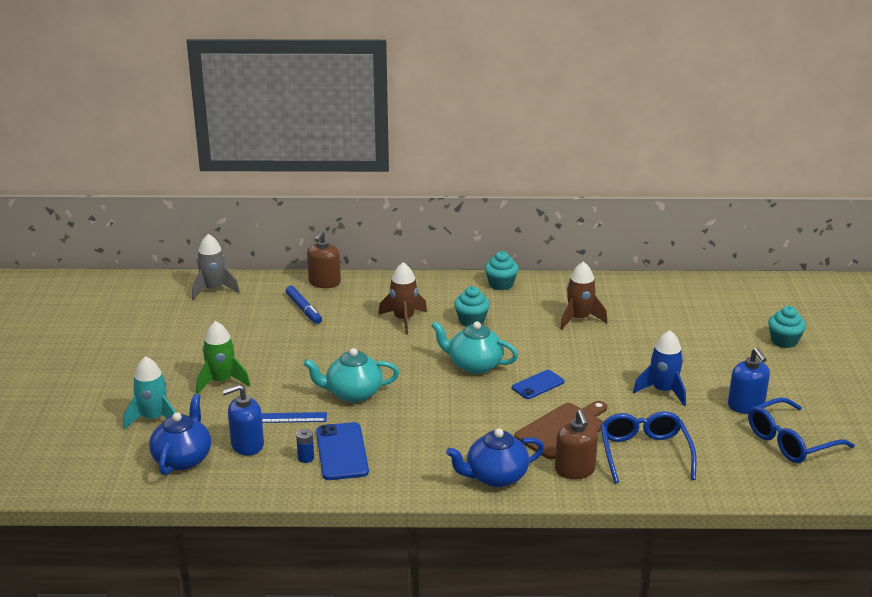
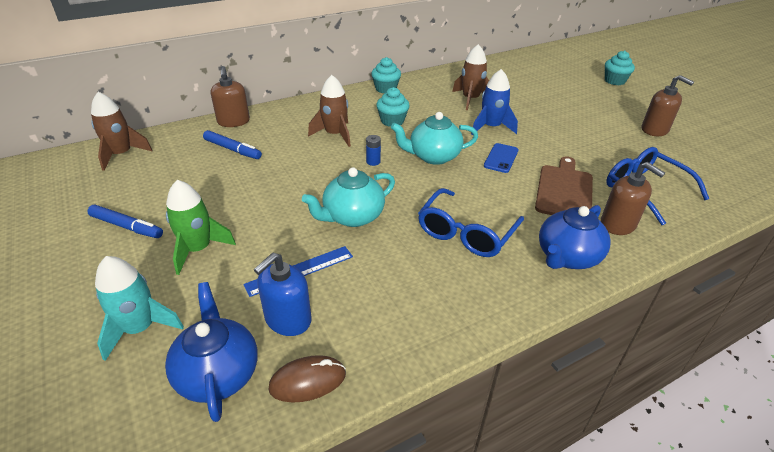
camera: 30 degrees left, 10 degrees up
(184, 350) = (127, 226): none -> blue marker
(214, 289) = (121, 154): grey rocket -> brown rocket
(232, 481) = (307, 381): none -> brown mouse
(306, 458) = (369, 310): blue battery -> blue battery (373, 162)
(341, 452) = (400, 286): blue phone -> none
(663, 391) = (591, 135): blue rocket -> blue rocket (491, 127)
(746, 405) = (654, 130): blue soap dispenser -> brown soap dispenser
(791, 441) = (716, 147): blue glasses -> blue glasses (466, 232)

